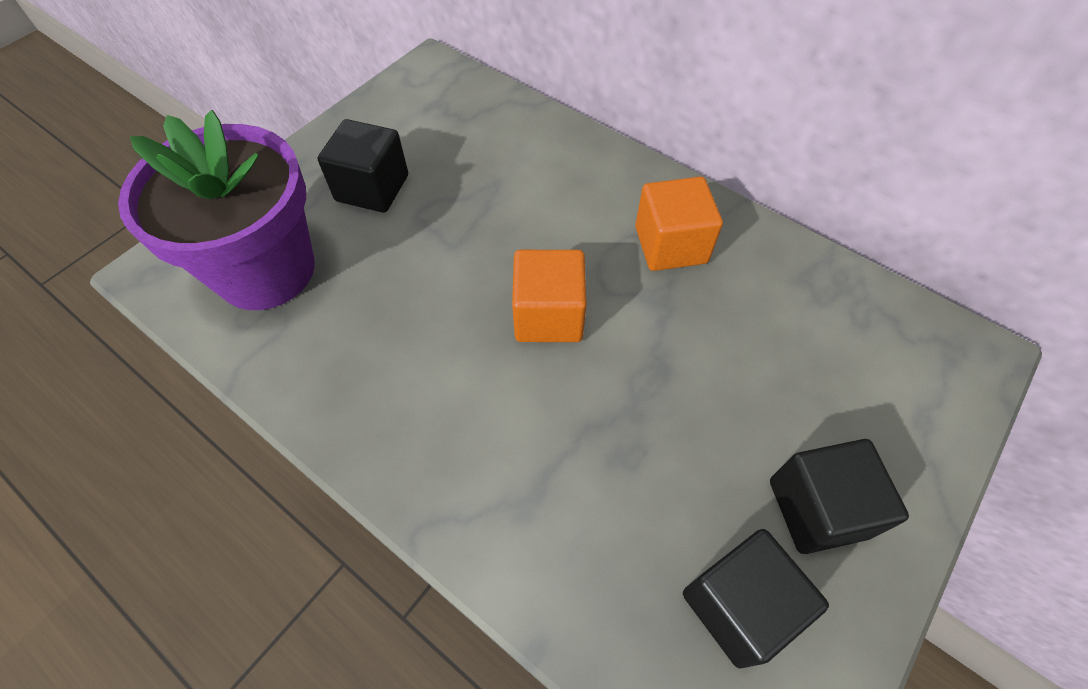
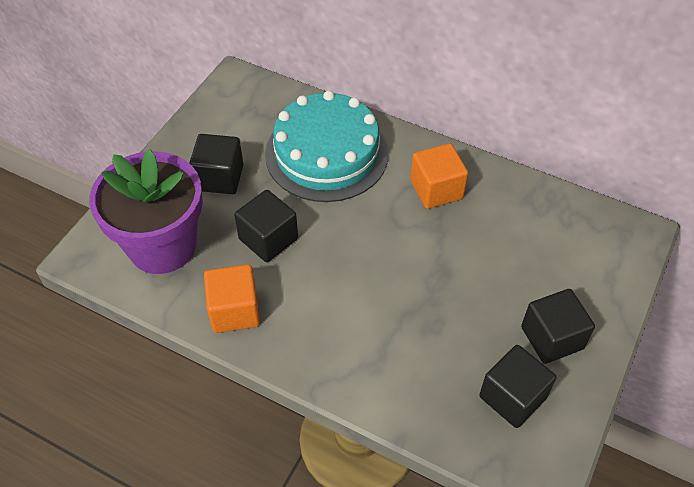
camera: 10 degrees left, 5 degrees down
(414, 282) = (268, 239): none -> black cube
(526, 175) = (326, 153): none -> turquoise cake
(548, 315) = (364, 248): orange cube -> orange cube (234, 311)

